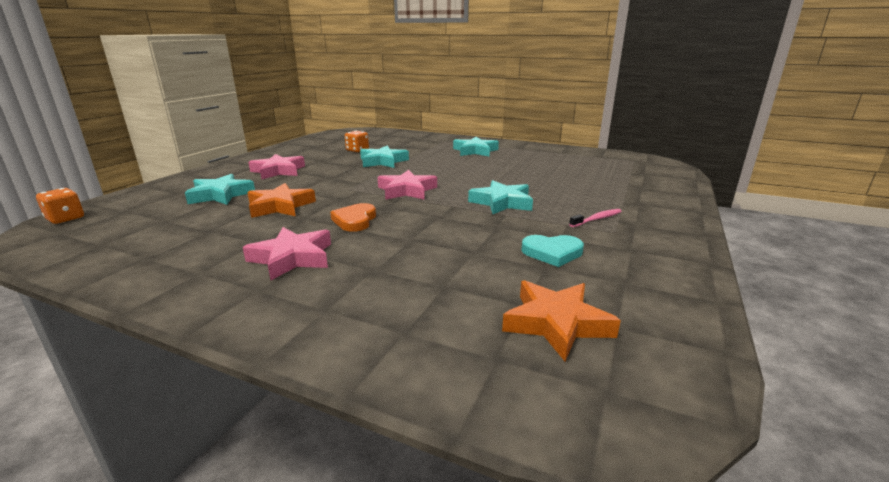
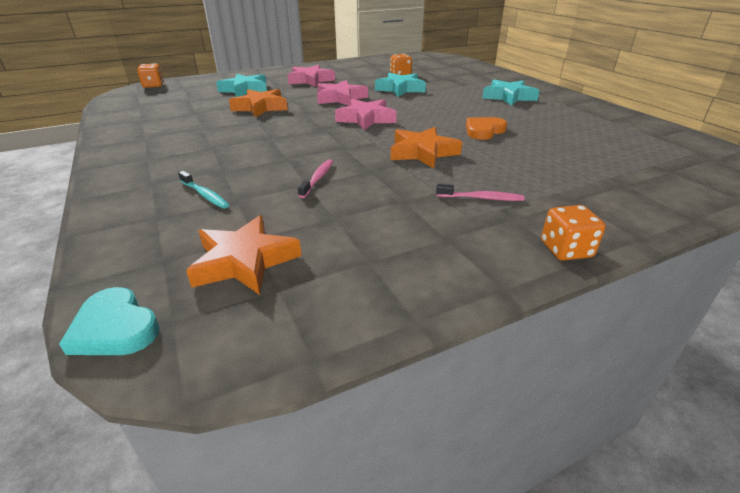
camera: 40 degrees right, 10 degrees up
(292, 258) = (198, 145): pink star -> pink star (340, 98)
(355, 220) = (282, 132): orange heart -> orange heart (484, 131)
(406, 294) = (205, 195): none -> turquoise toothbrush
(471, 245) = (318, 178): none -> pink toothbrush
(502, 202) = (422, 152): turquoise star -> orange star
(552, 253) = (366, 210): turquoise heart -> turquoise heart (115, 328)
(689, 231) = (566, 250): none -> orange dice

